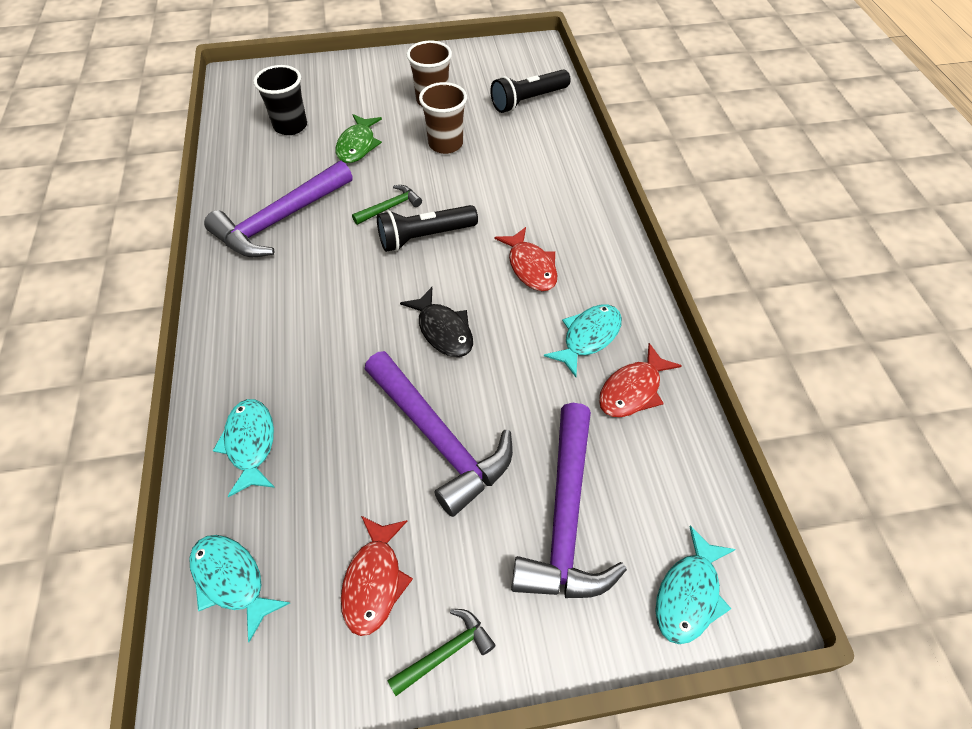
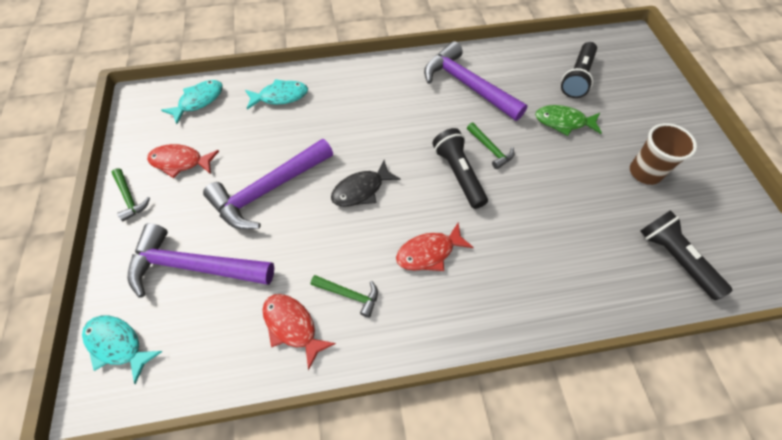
camera: 90 degrees right, 5 degrees up
(290, 126) = (577, 78): black cup -> black flashlight
(445, 144) = (581, 185): brown cup -> none
(588, 337) = (349, 295): turquoise fish -> green hammer

